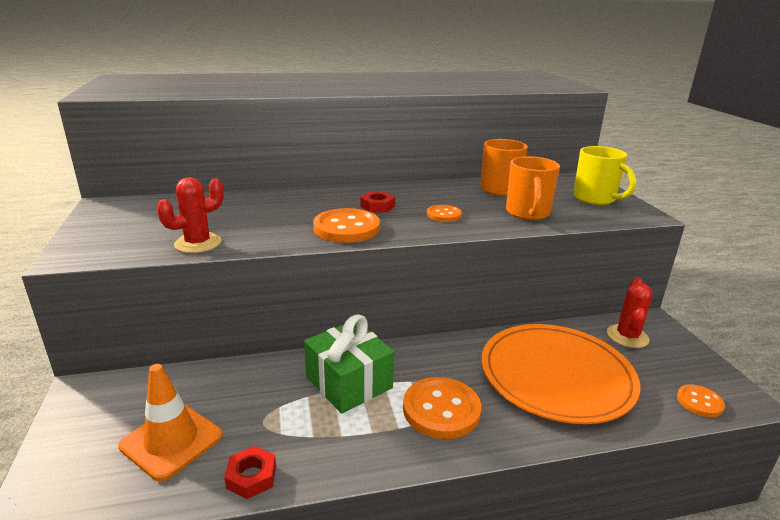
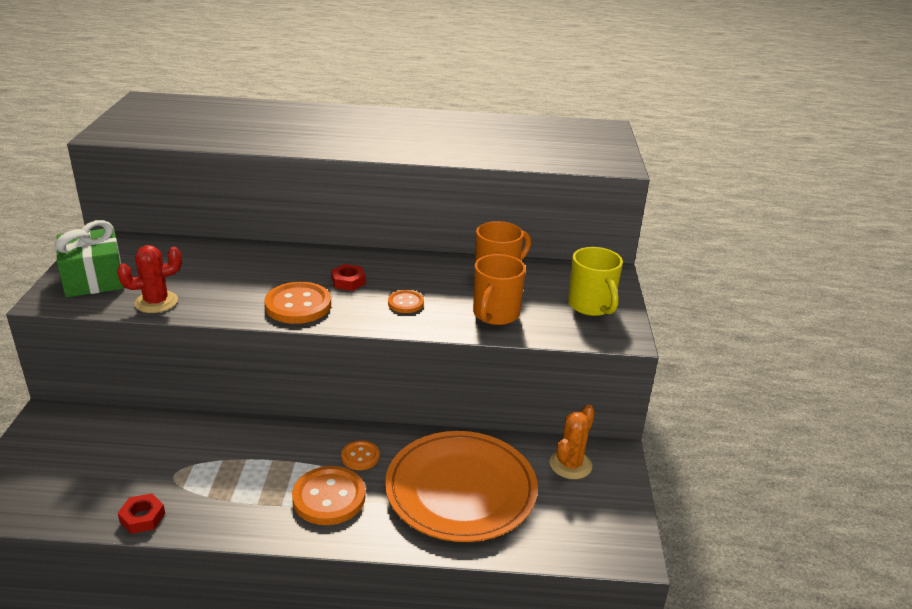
camera: 15 degrees right, 5 degrees up
(171, 441) = (96, 474): orange traffic cone -> none
(349, 382) = (264, 455): green gift -> green gift (94, 279)
(627, 336) = (570, 464): red cactus -> orange cactus
(699, 402) = (581, 546): orange button -> orange button (360, 456)

